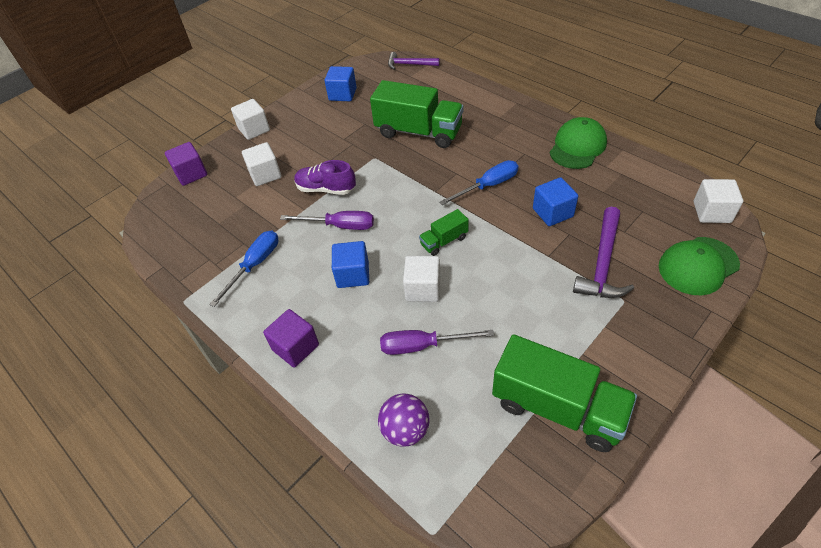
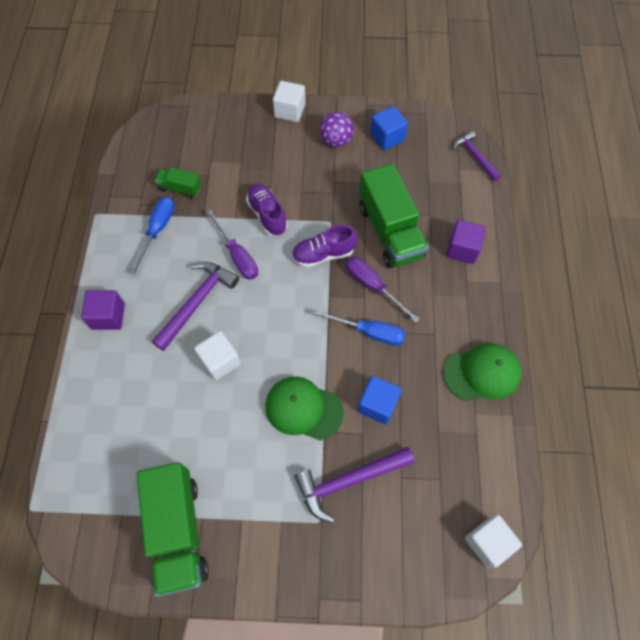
camera: 45 degrees right, 15 degrees up
(191, 174) = (209, 112): purple cube -> purple cube (462, 249)
(255, 265) = (157, 231): blue screwdriver -> blue screwdriver turned 60 degrees counterclockwise
(265, 174) = (248, 161): white cube -> none
(353, 274) = (197, 302): blue cube -> purple hammer
(397, 176) = (323, 254): none -> purple shoe
(405, 430) = (92, 438): purple ball -> purple ball (336, 141)
(423, 346) = (168, 399): purple screwdriver -> purple screwdriver (373, 286)
(444, 241) = (279, 342): green truck -> green truck (180, 188)
(698, 266) = (406, 563): green cap -> green cap (303, 409)

